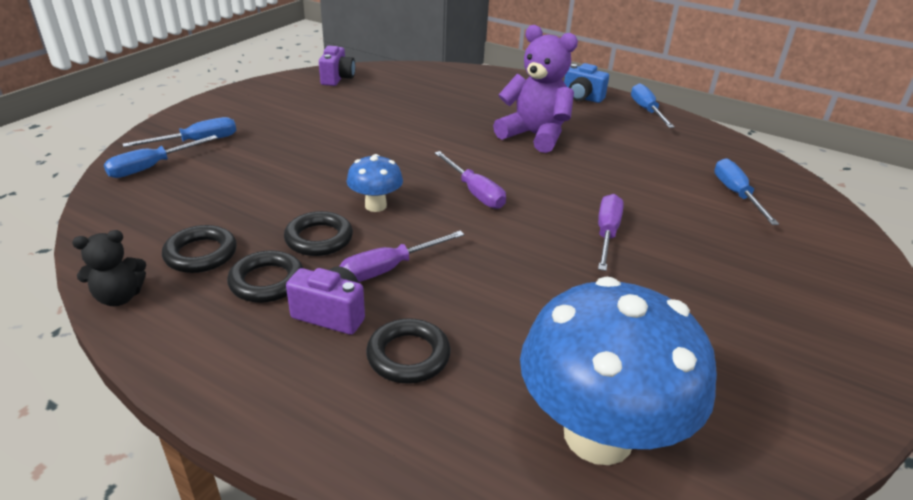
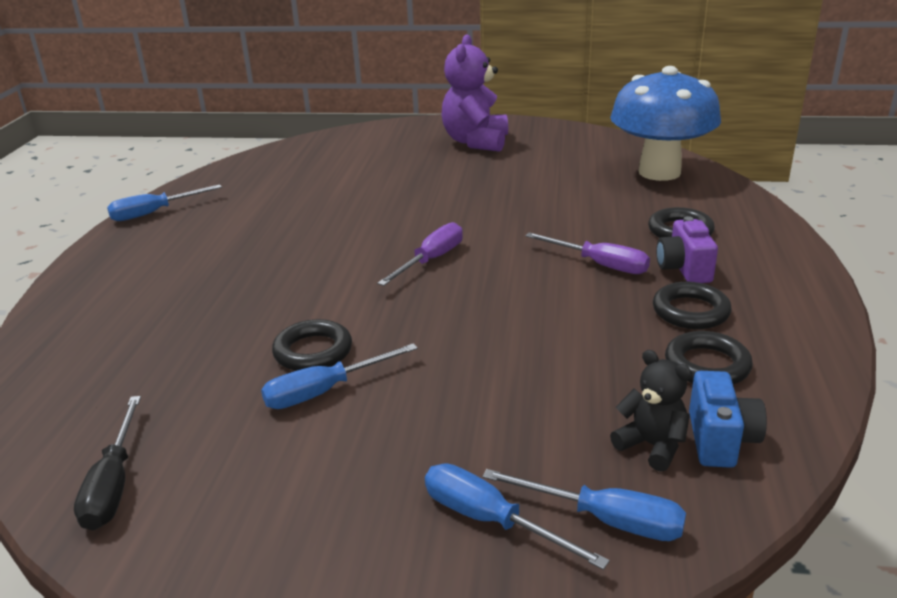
camera: 110 degrees left, 5 degrees down
(119, 297) = (817, 377): black teddy bear -> black teddy bear (652, 445)
(319, 238) = (601, 311): black ring -> black ring (313, 351)
(337, 79) = (113, 484): purple camera -> black screwdriver
(375, 206) = (511, 302): blue mushroom -> none
(534, 136) = (267, 258): purple teddy bear -> purple teddy bear (476, 142)
(582, 98) = (126, 251): blue camera -> blue camera (720, 440)
(607, 234) = (446, 197): purple screwdriver -> none
(736, 194) = (332, 163): blue screwdriver -> blue screwdriver (324, 391)

